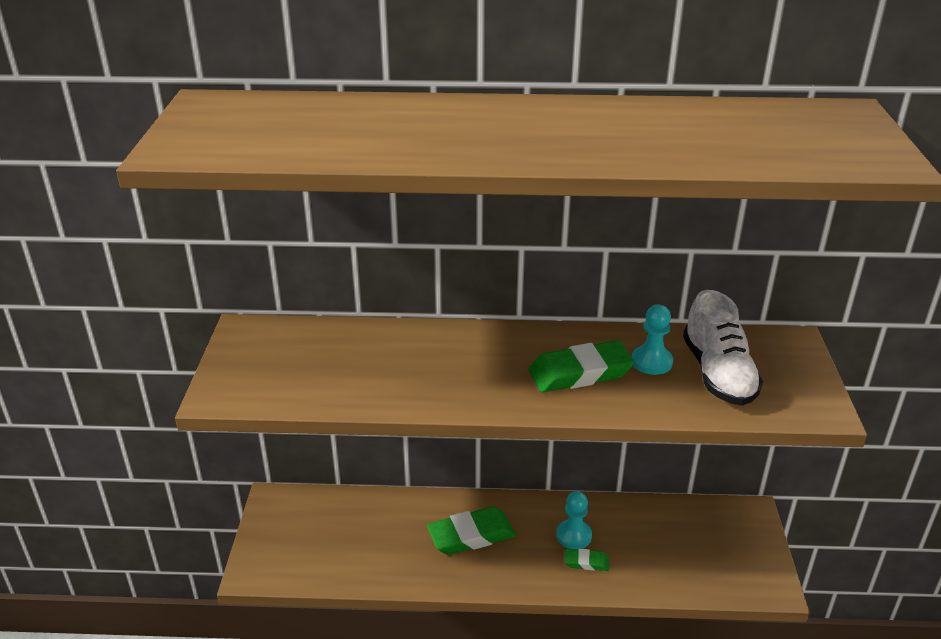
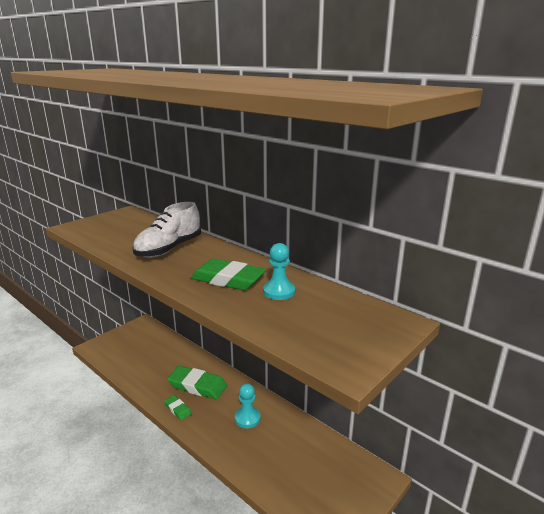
camera: 40 degrees right, 10 degrees down
(586, 562) = (235, 436): green eraser -> green eraser (177, 409)
(718, 374) = (309, 315): white shoe -> white shoe (169, 249)

